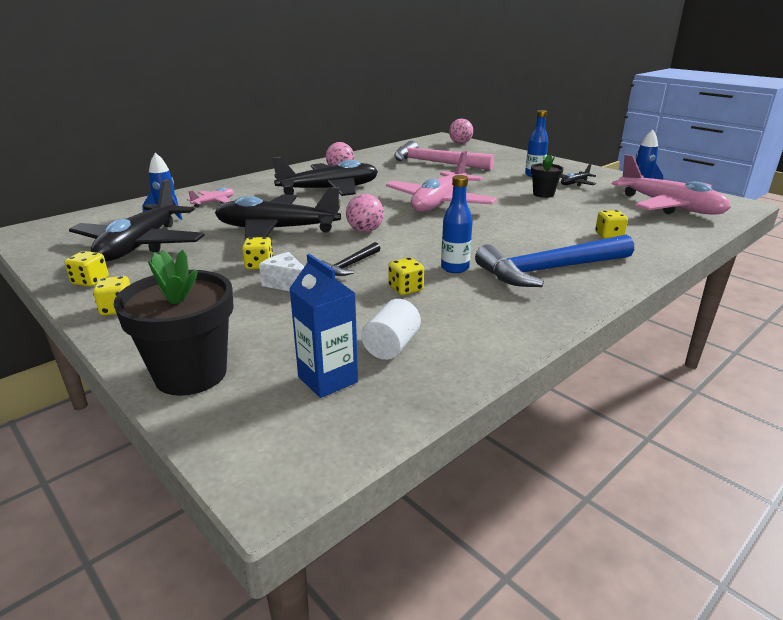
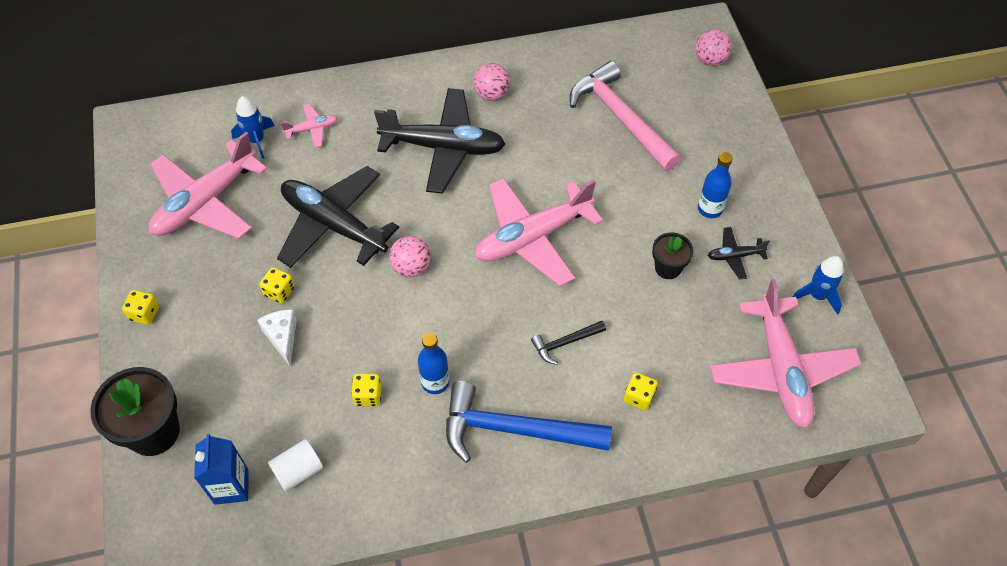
camera: 30 degrees right, 30 degrees up
(90, 281) = (143, 255): yellow dice -> none
(140, 245) = (205, 202): black plane -> pink plane
(350, 265) = (352, 331): black hammer -> black hammer (565, 343)

